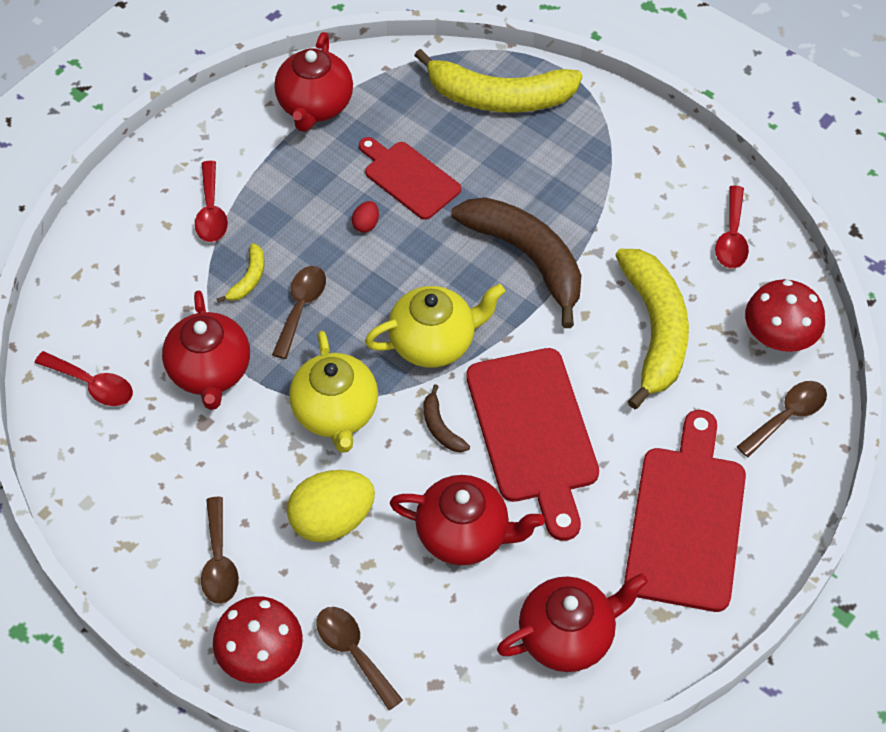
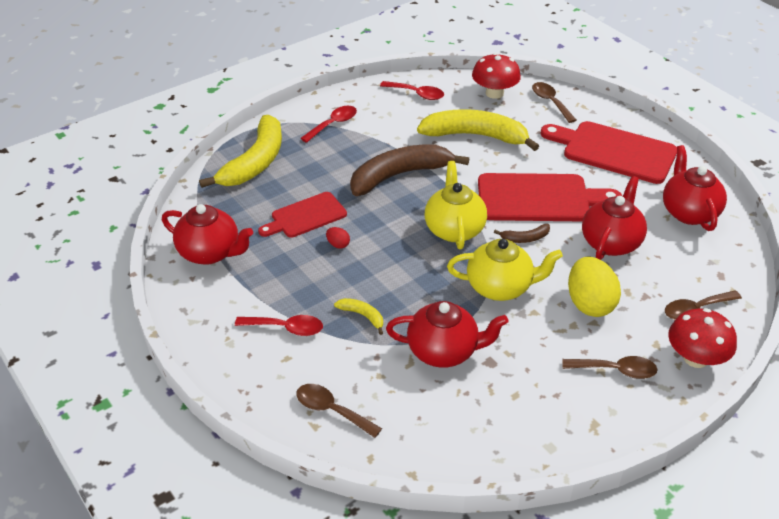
camera: 75 degrees left, 15 degrees down
(92, 384) = (434, 428): red spoon -> red spoon (333, 124)
(301, 307) = (401, 291): brown spoon -> brown spoon (331, 410)

